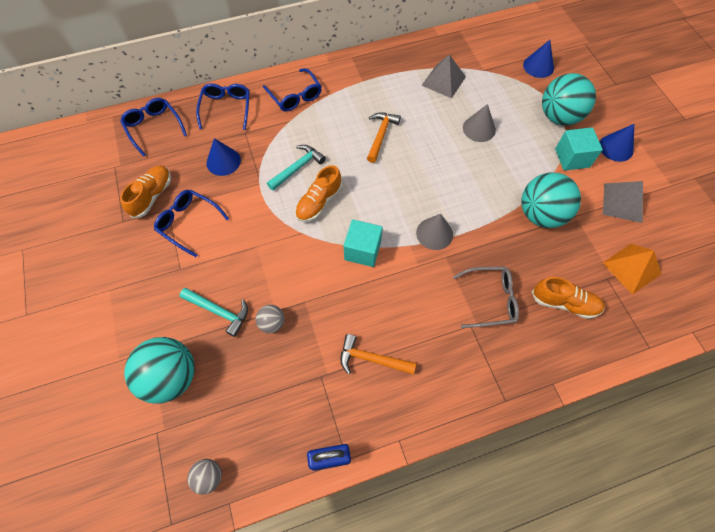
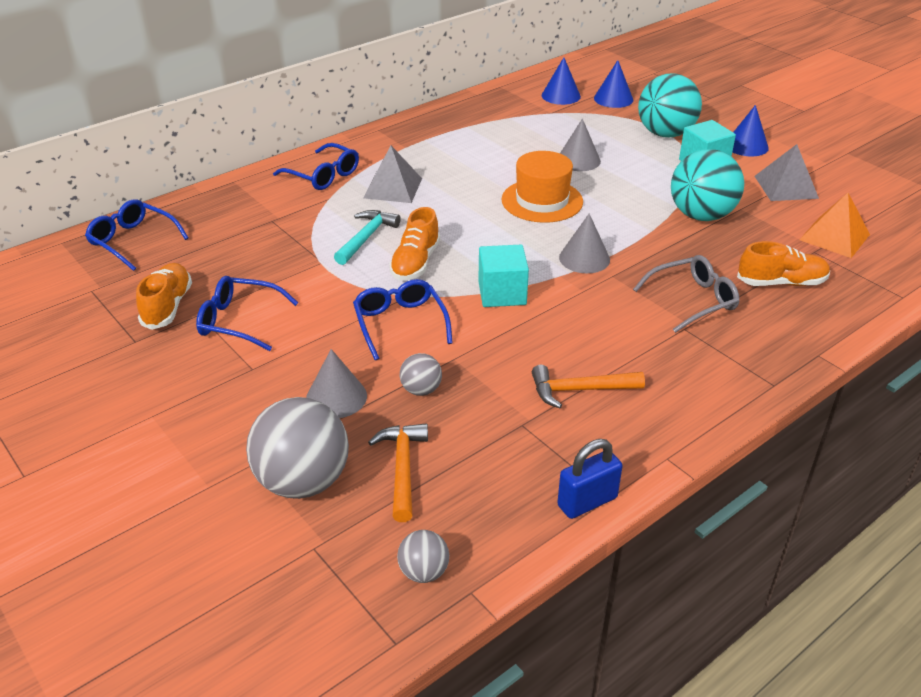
camera: 20 degrees left, 25 degrees down
(171, 376) = (303, 481): turquoise ball -> grey ball
(219, 311) = (336, 397): turquoise hammer -> grey cone
(223, 161) = (257, 252): blue cone -> blue cone (561, 96)
(226, 108) = (232, 203): blue glasses -> blue glasses (400, 323)
(381, 135) = (459, 188): orange hammer -> orange hammer (402, 469)
(432, 165) = (542, 201): none -> orange hat
(443, 81) = (508, 129): grey pyramid -> grey pyramid (392, 188)

